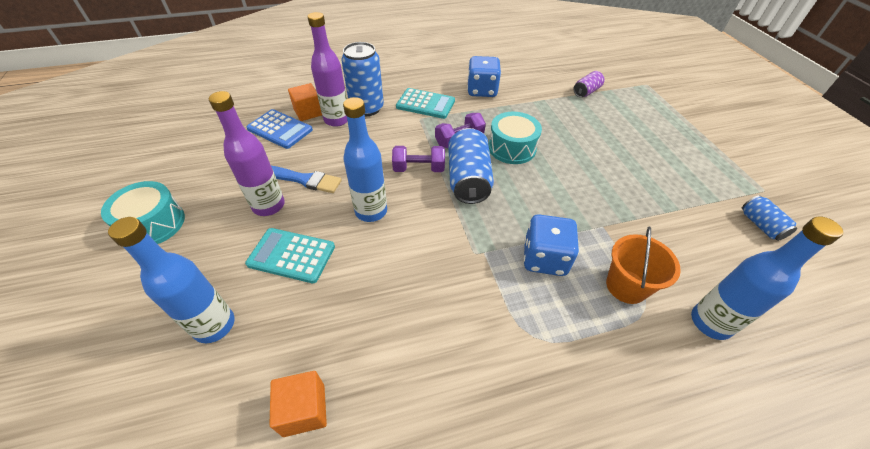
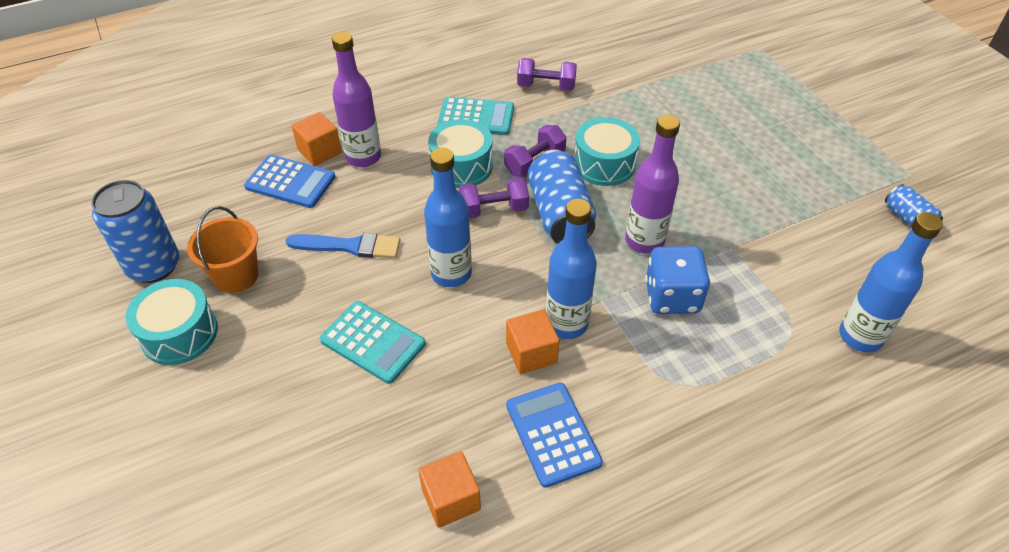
camera: 10 degrees left, 0 degrees up
(214, 325) = (313, 435): blue bottle -> blue bottle (566, 323)
(268, 206) = (319, 287): purple bottle -> purple bottle (644, 241)
(291, 255) = (372, 342): turquoise calculator -> turquoise calculator turned 150 degrees counterclockwise
(367, 108) = (398, 134): blue can -> blue can (154, 266)
(404, 135) = (461, 166): none -> turquoise drum
(412, 363) = (553, 434): none -> blue calculator
(414, 286) = (531, 353): none -> orange cube
(482, 90) = (546, 86): blue dice -> purple dumbbell
(586, 92) = (683, 70): purple can -> none
(626, 286) = (767, 313): orange bucket -> orange bucket (236, 276)

